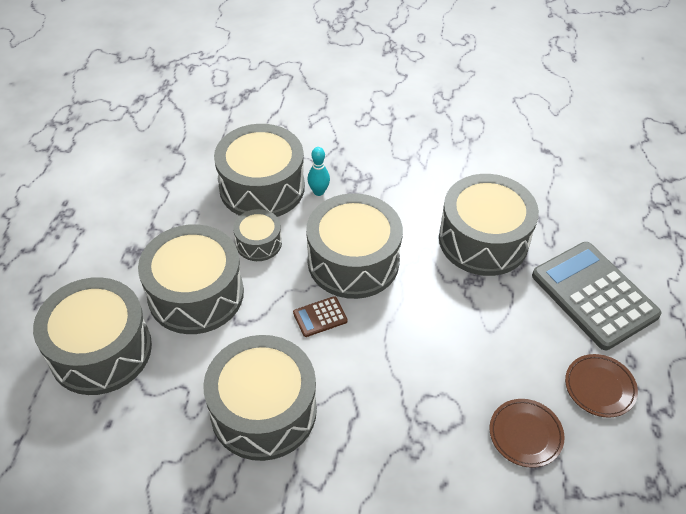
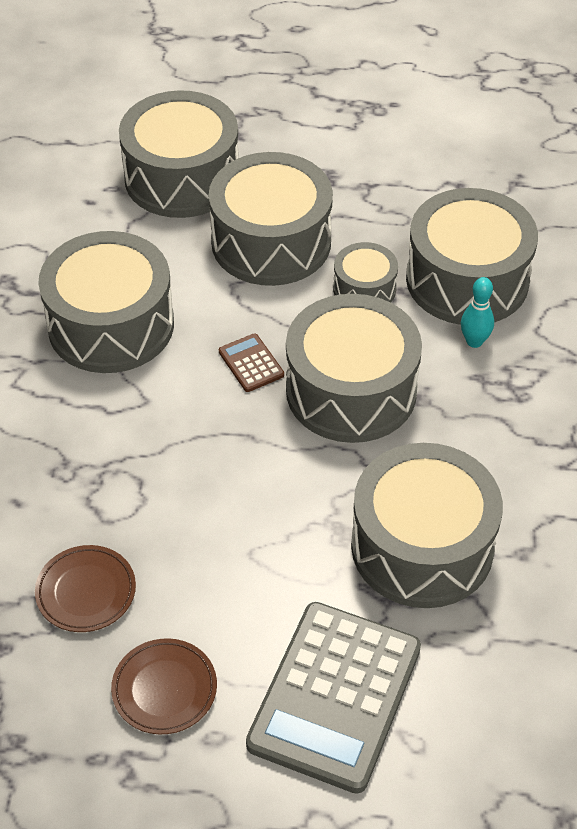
camera: 85 degrees right, 0 degrees up
(594, 295) = (335, 696): grey calculator -> grey calculator turned 150 degrees clockwise

